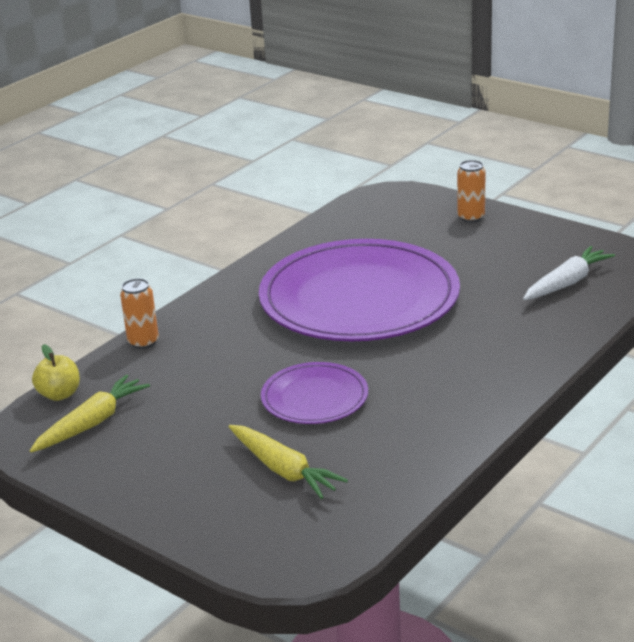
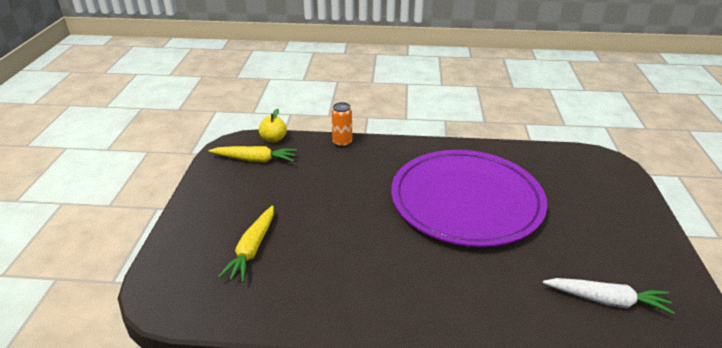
camera: 55 degrees right, 5 degrees up
(314, 398) = (337, 229): purple plate -> none
(471, 217) = (629, 209): orange can -> none

